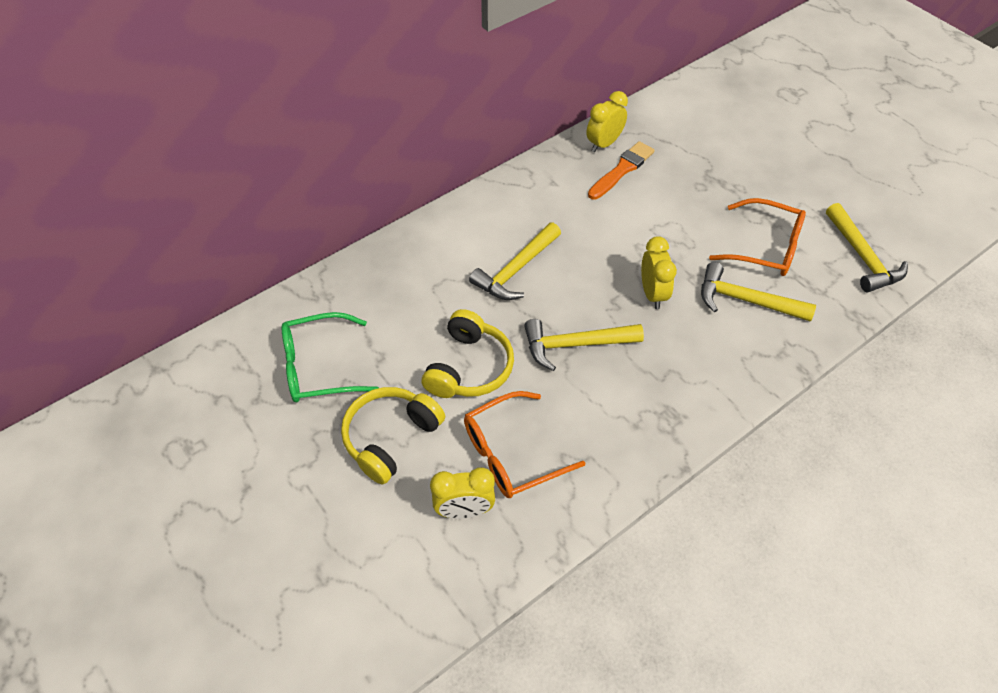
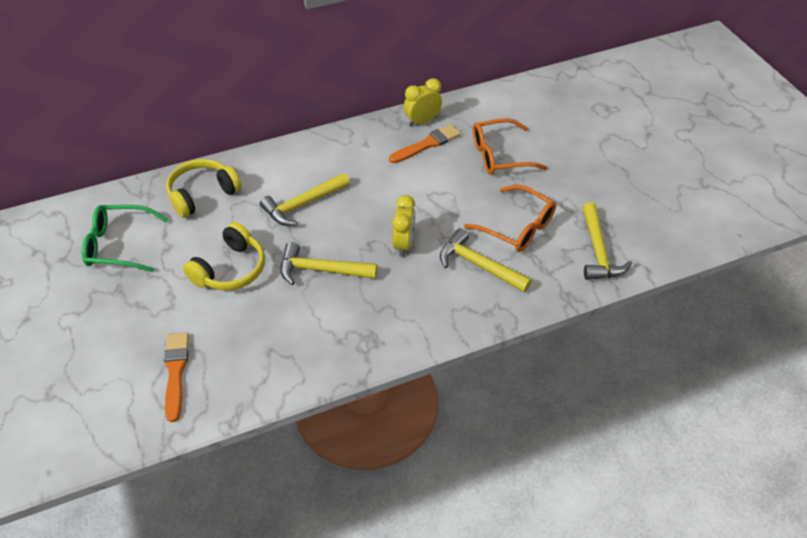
camera: 15 degrees right, 5 degrees down
(390, 438) = (146, 307): yellow headphones -> yellow headphones (202, 194)
(464, 510) = (175, 372): yellow clock -> orange brush
(511, 454) = (231, 339): orange glasses -> orange glasses (499, 155)

